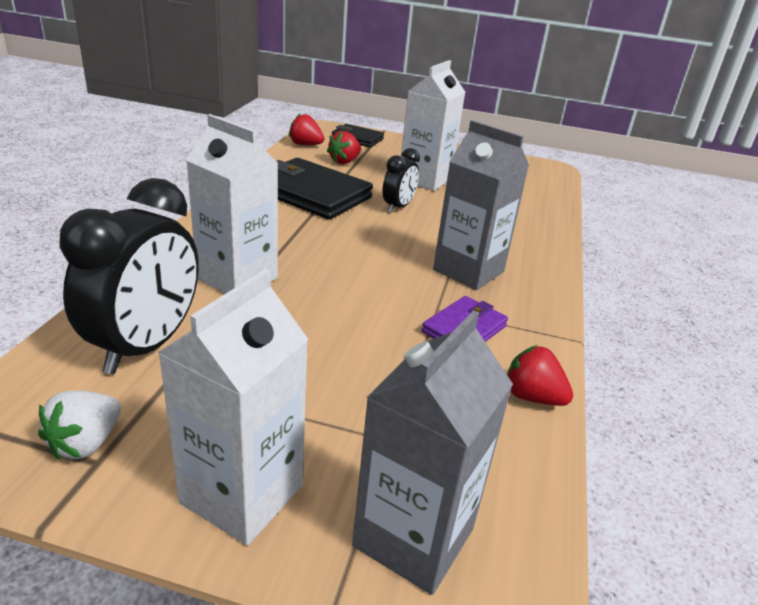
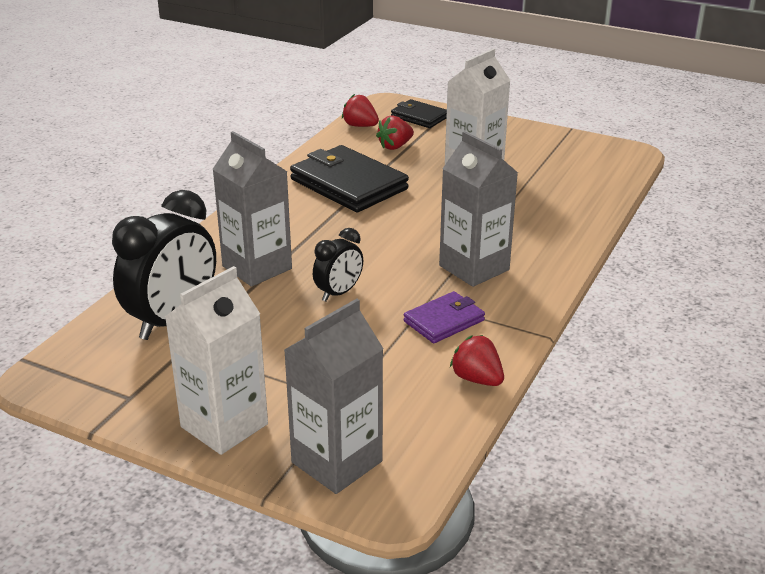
camera: 15 degrees right, 0 degrees up
(86, 443) = (123, 385): white strawberry -> none
(237, 278) = (257, 267): white carton -> grey carton
(398, 207) = (432, 200): black clock -> black clock (339, 293)

